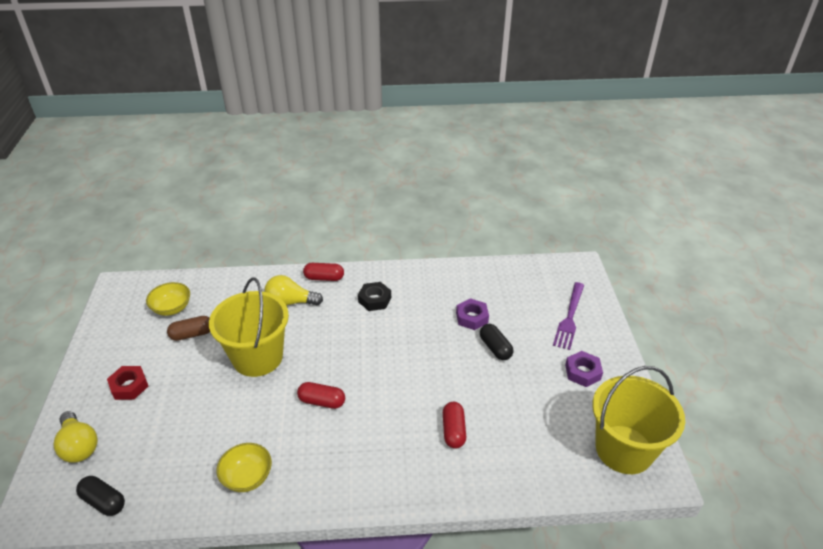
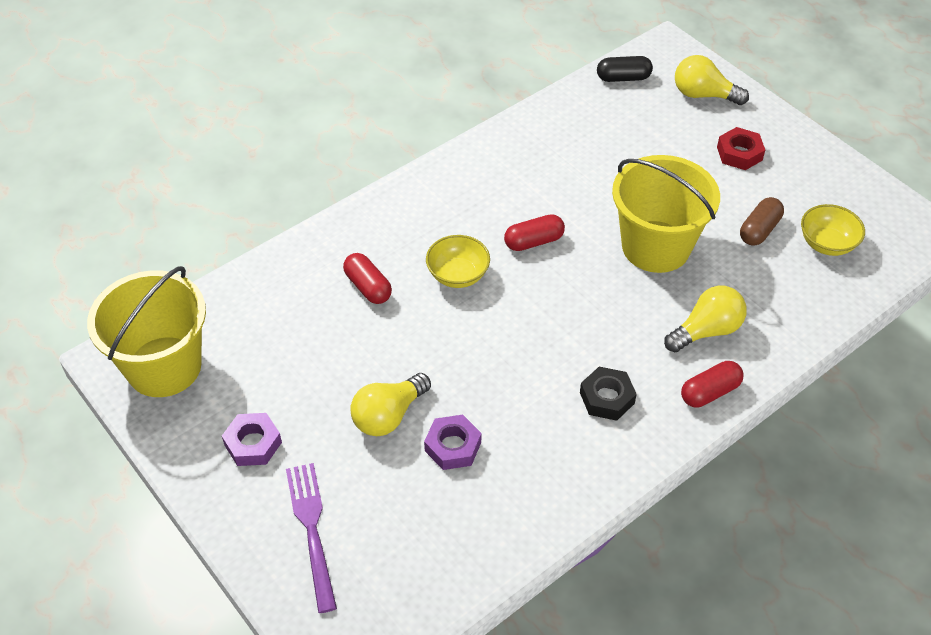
camera: 145 degrees right, 10 degrees up
(247, 477) = (528, 149): yellow bowl -> yellow bowl (458, 275)
(495, 348) = (388, 415): black capsule -> yellow light bulb

